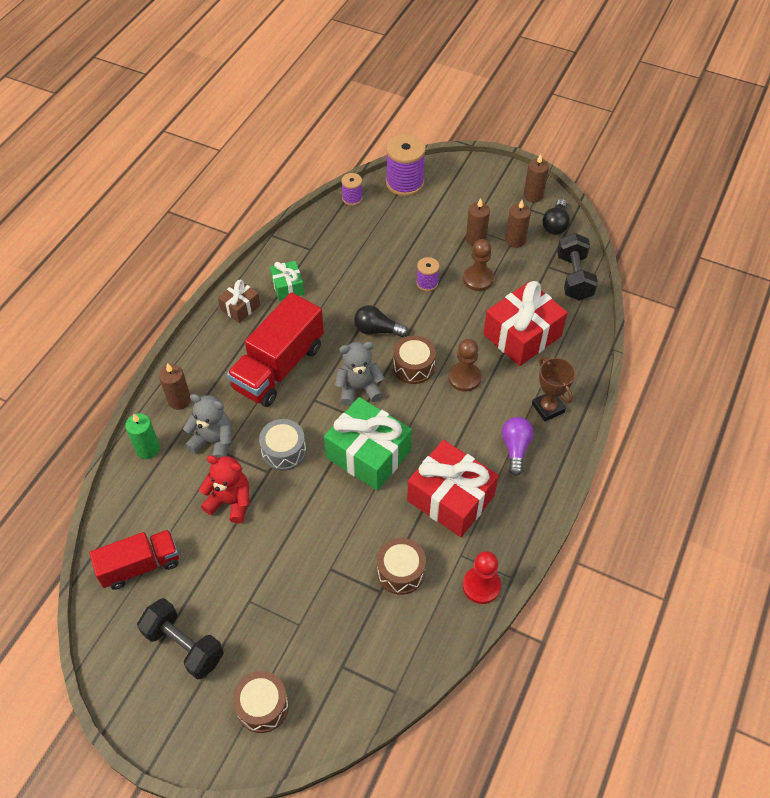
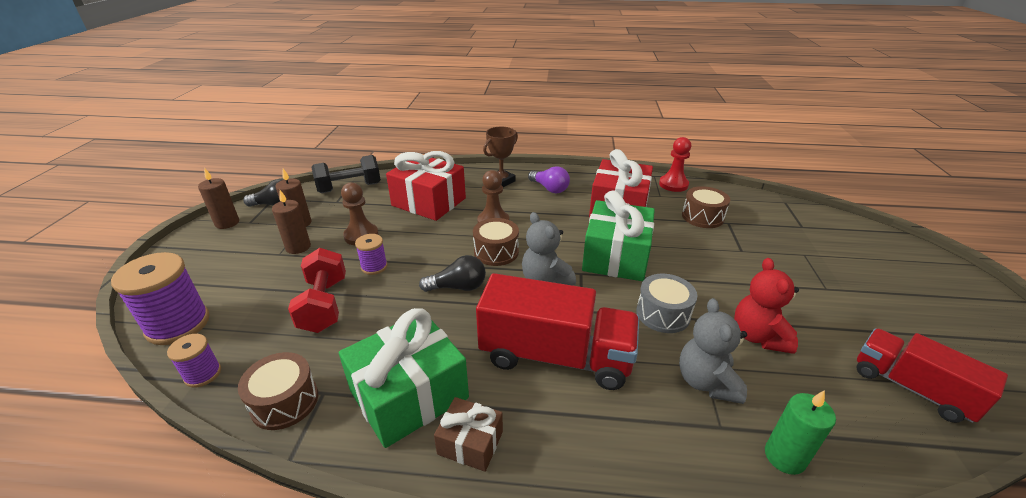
camera: 110 degrees left, 20 degrees down
(179, 400) = (682, 453): brown candle -> none
(184, 645) = (918, 316): black dumbbell -> none
(262, 706) = (883, 255): brown drum -> brown drum (285, 401)
(287, 286) = (409, 394): green gift -> green gift, size x1.92
(377, 330) = (458, 287): black light bulb -> black light bulb turned 90 degrees counterclockwise
(392, 252) = (324, 305): none -> red dumbbell
(515, 448) = (549, 188): purple light bulb -> purple light bulb turned 120 degrees counterclockwise

